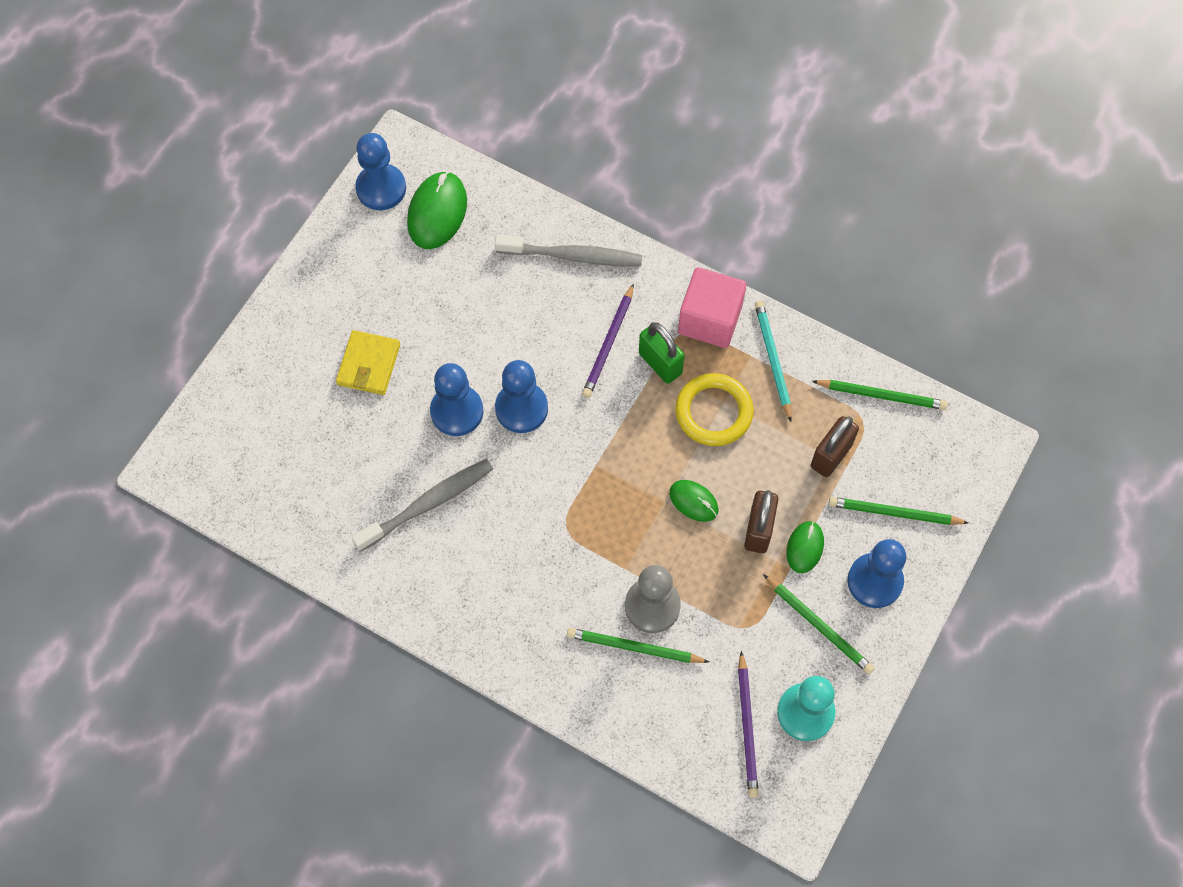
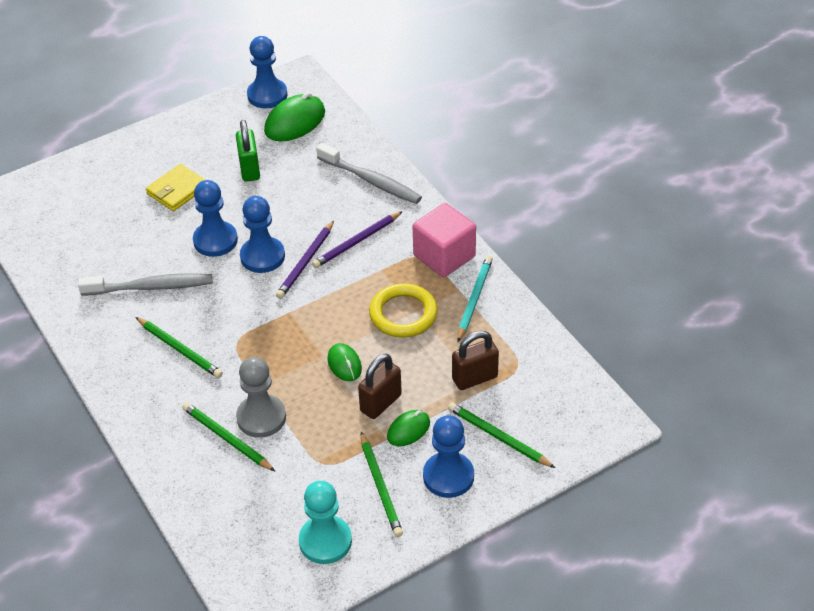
camera: 30 degrees right, 20 degrees down
(660, 363) = (386, 268): green padlock -> green padlock (249, 169)
(747, 727) = (272, 530): purple pencil -> purple pencil (306, 262)
(881, 395) = (545, 355): green pencil -> green pencil (180, 349)

